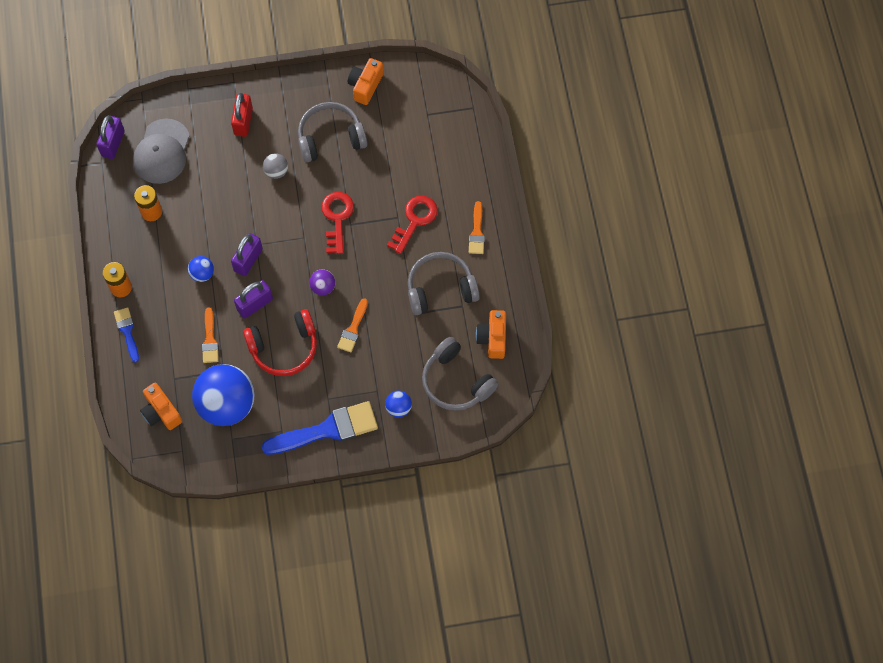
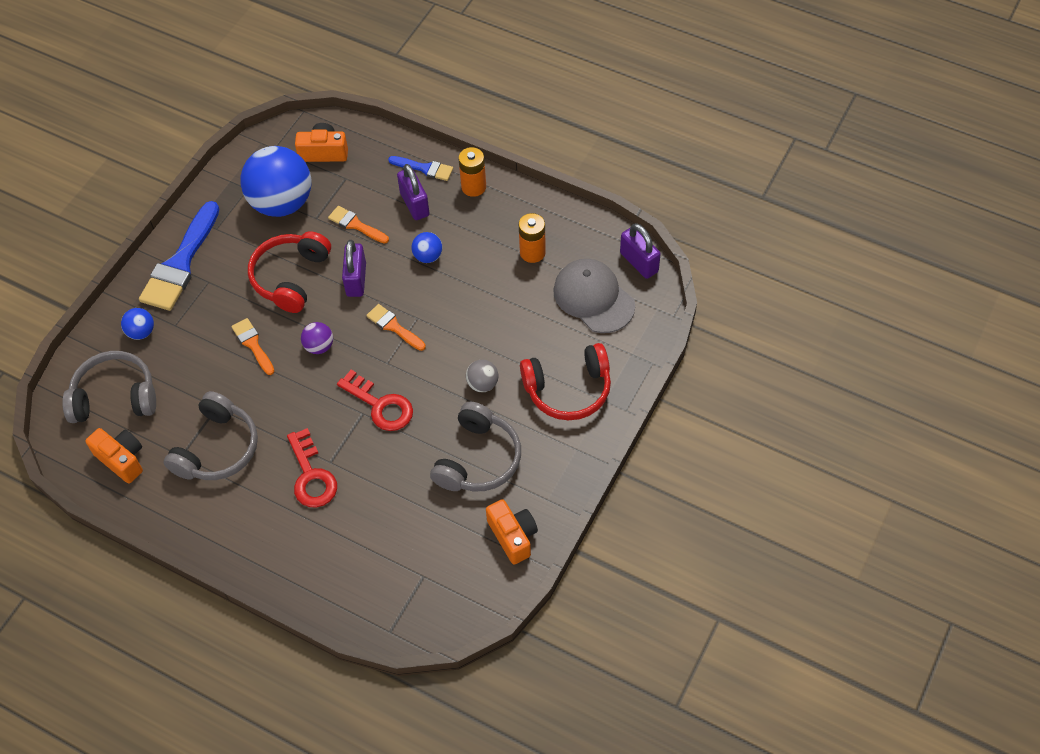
camera: 130 degrees right, 10 degrees down
(243, 121) = (568, 389): red padlock -> red headphones
(248, 260) = (407, 301): purple padlock -> purple padlock (414, 204)
(477, 232) = (243, 526): orange brush -> orange brush (394, 327)

